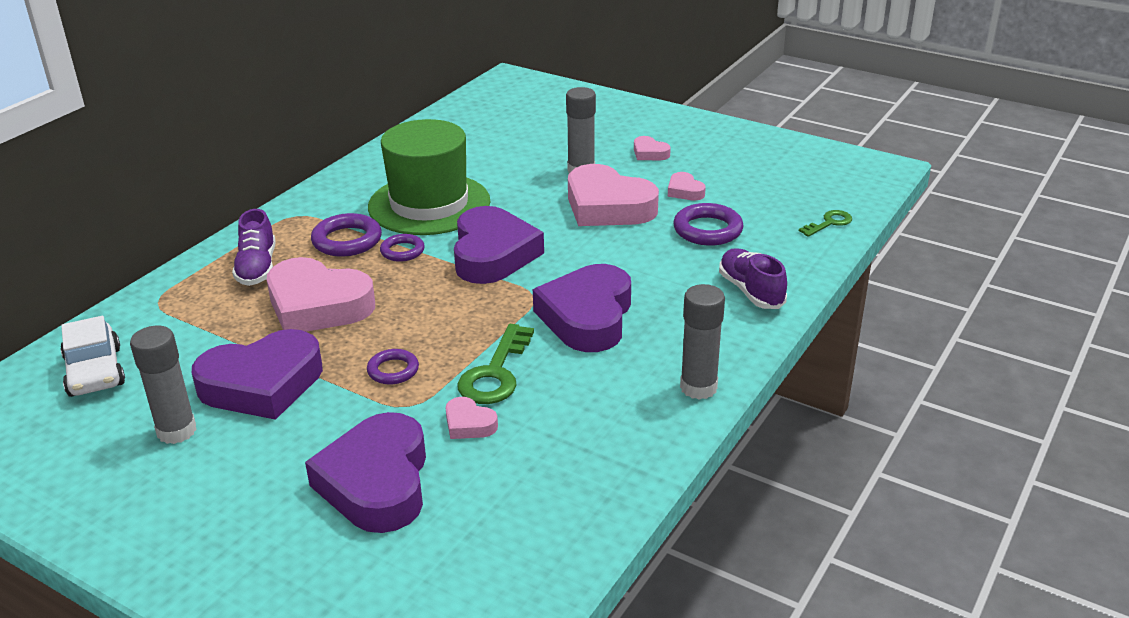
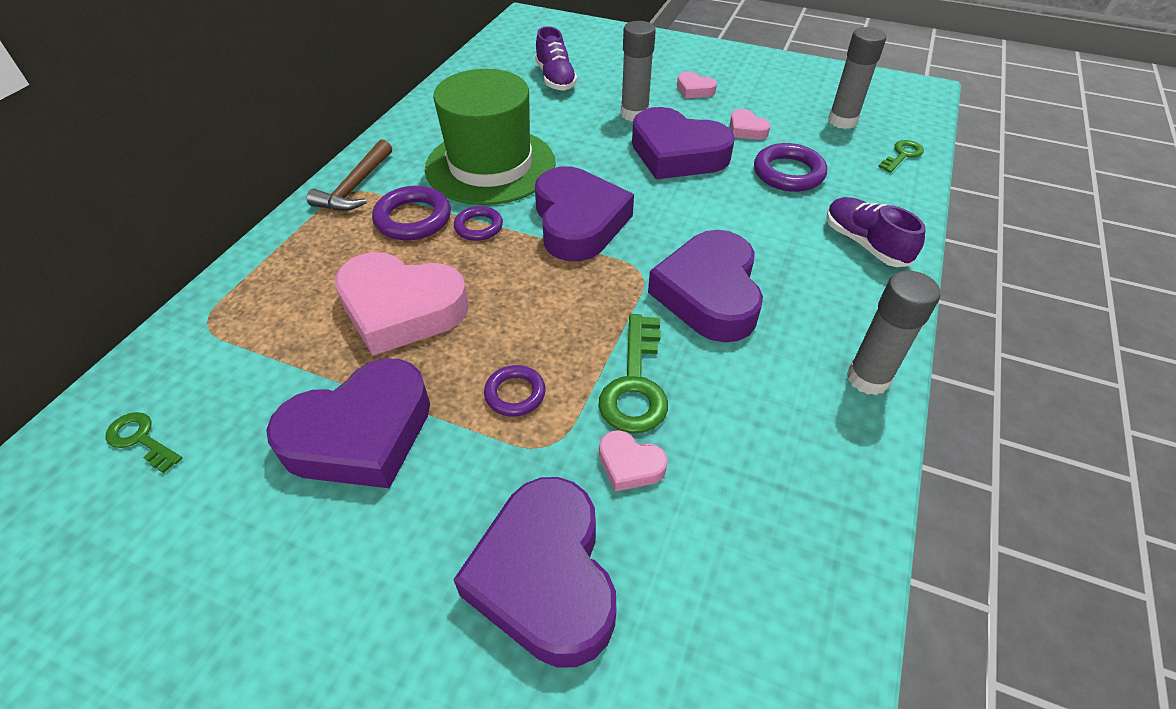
camera: 10 degrees left, 15 degrees up
(95, 372) = (140, 439): white car -> green key
(176, 431) = (264, 525): grey glue stick -> grey glue stick (842, 121)
(257, 268) = (318, 264): purple shoe -> purple shoe (555, 79)
(303, 212) = (355, 187): none -> brown hammer
(608, 206) = (677, 154): pink heart -> purple heart

